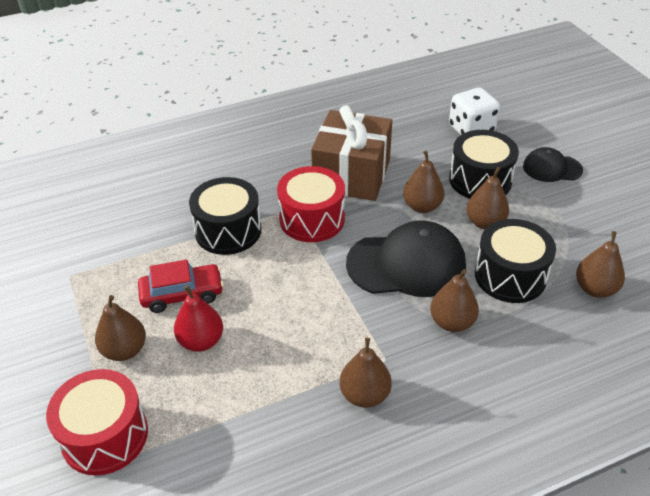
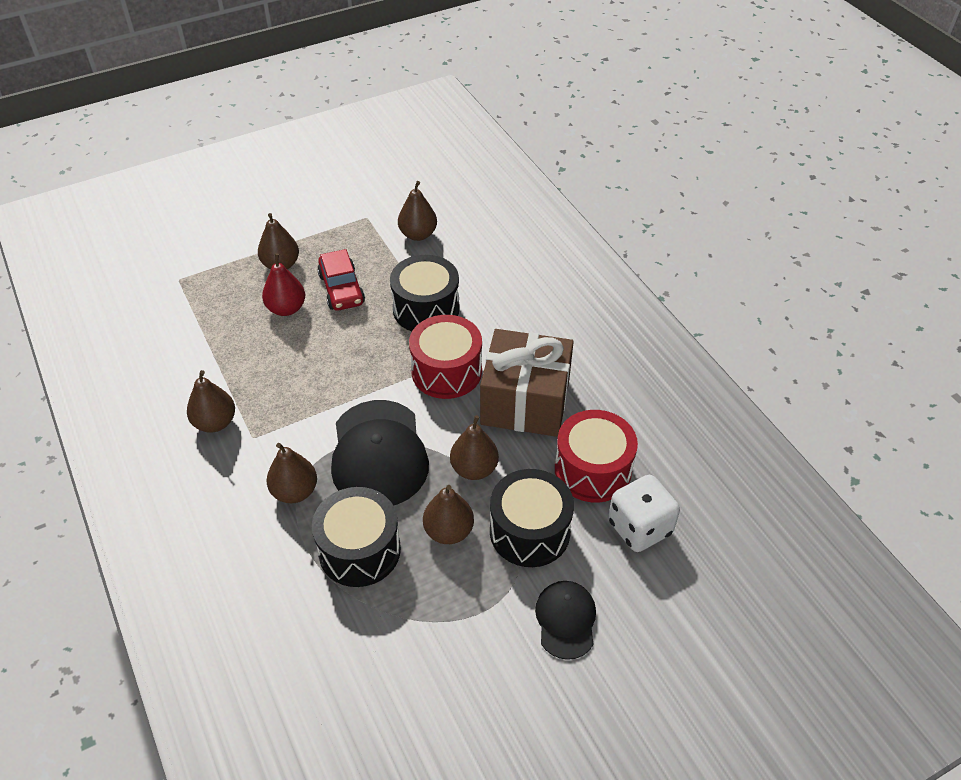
camera: 85 degrees right, 5 degrees up
(105, 436) = (200, 269): red drum -> red drum (592, 470)
(595, 289) = (336, 637): brown pear -> brown pear (418, 234)

